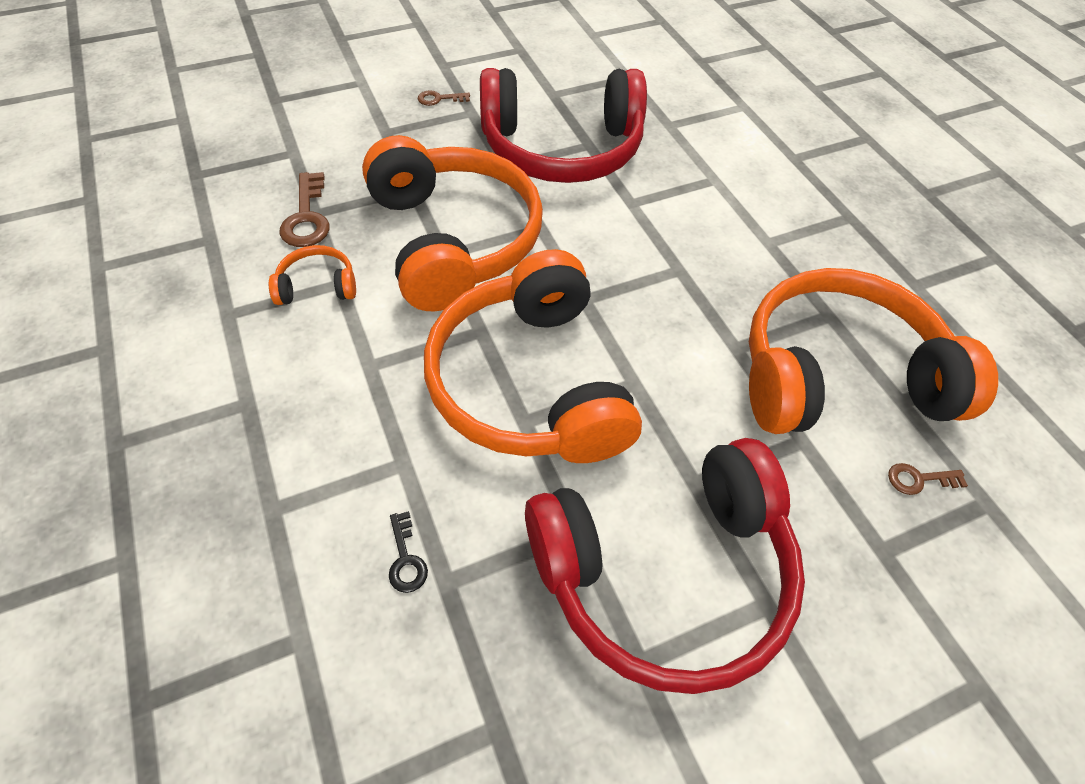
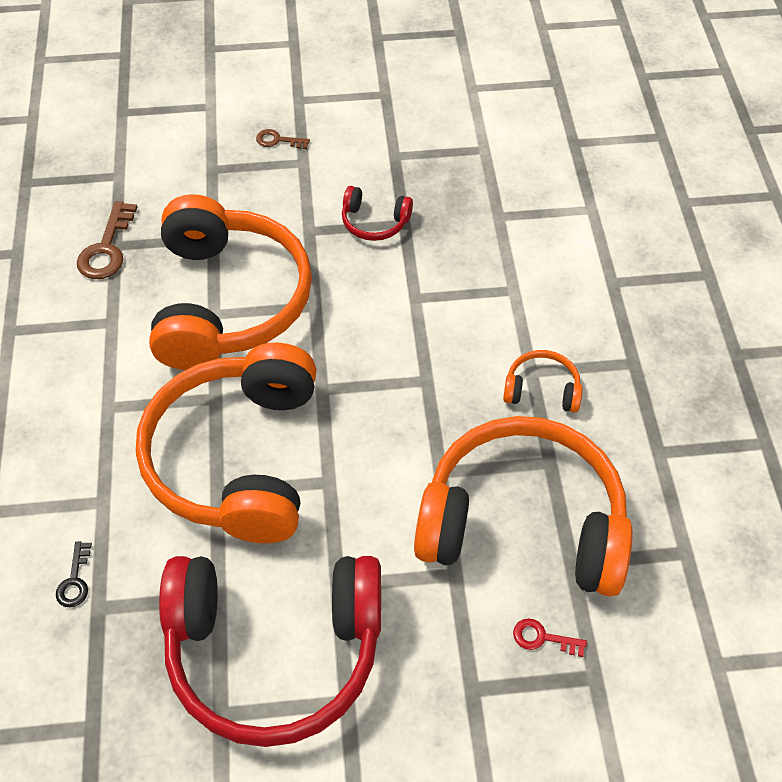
camera: 20 degrees right, 0 degrees up
(317, 286) = (92, 320): orange headphones -> orange headphones (542, 389)
(562, 148) = (374, 222): red headphones -> red headphones, size x0.41
(919, 479) = (543, 638): brown key -> red key

